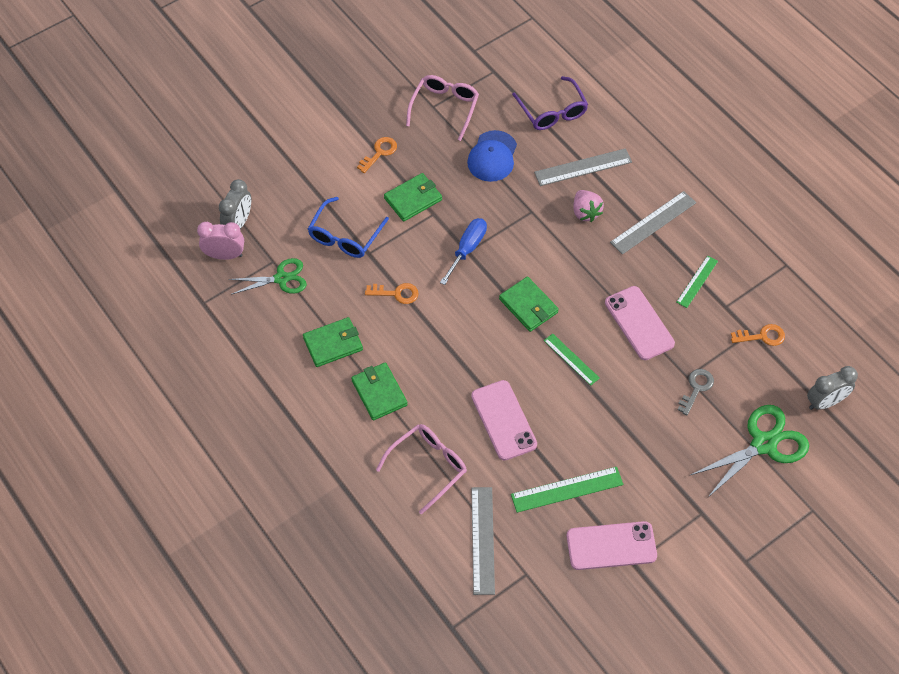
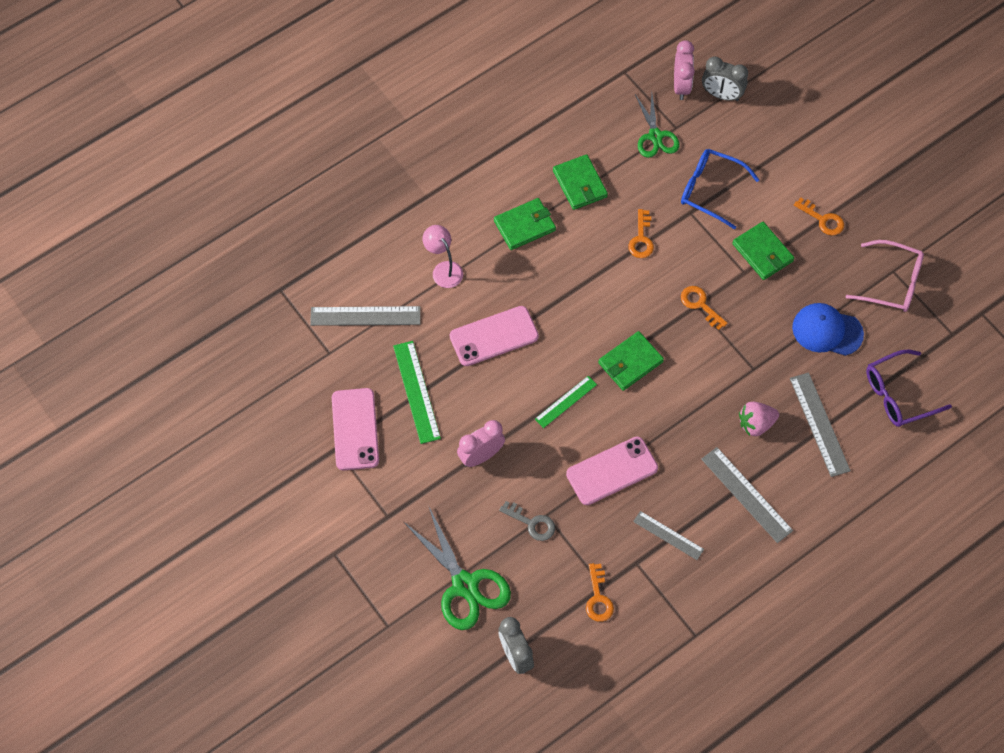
camera: 90 degrees right, 5 degrees up
(428, 466) = (443, 269): pink glasses -> pink lamp
(467, 249) = (700, 305): blue screwdriver -> orange key
(632, 431) = (481, 456): none -> pink clock
(697, 281) = (668, 535): green ruler -> grey ruler

